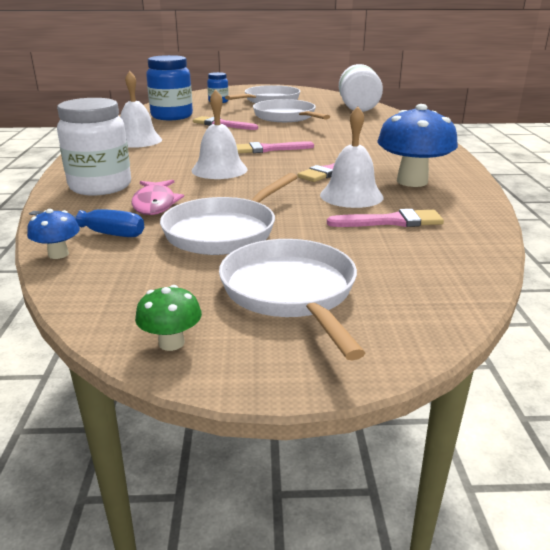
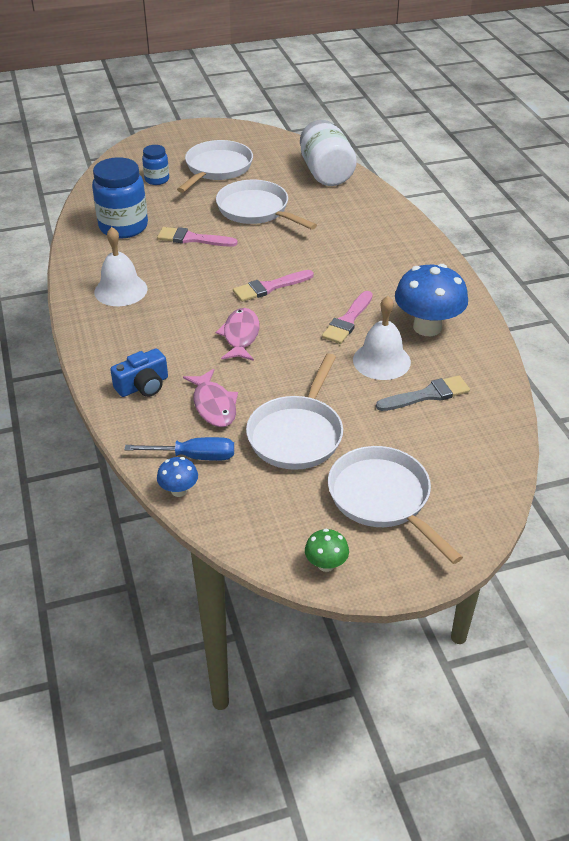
camera: 15 degrees left, 15 degrees up
(100, 186) = (143, 386): white jar -> blue camera
(219, 169) = (240, 336): white bell -> pink fish
(391, 221) = (427, 395): pink brush -> grey brush

